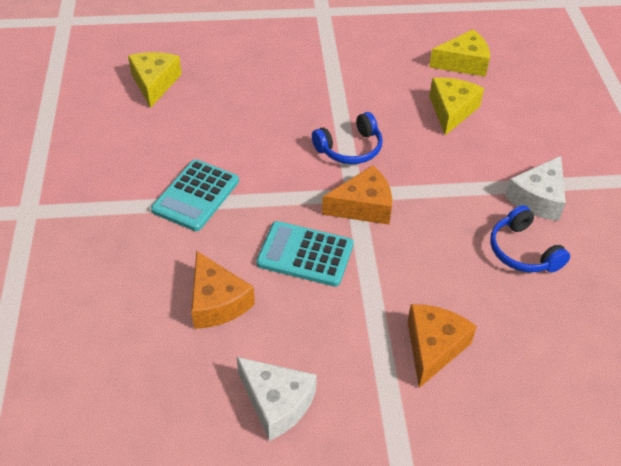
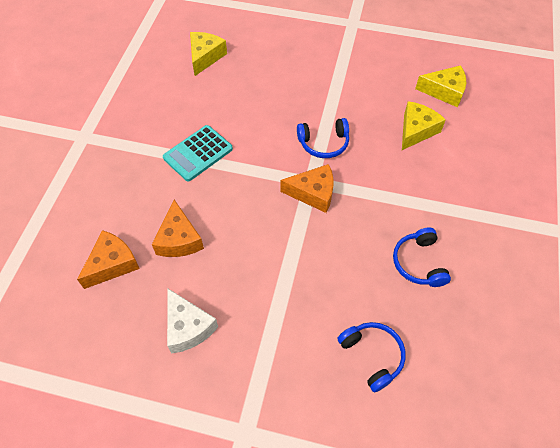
camera: 20 degrees right, 10 degrees up
(305, 254) = (255, 220): turquoise calculator -> none
(433, 347) = (315, 320): orange cheese -> orange cheese (112, 264)
(519, 368) = (372, 355): none -> blue headphones
(538, 198) = (451, 222): white cheese -> none

